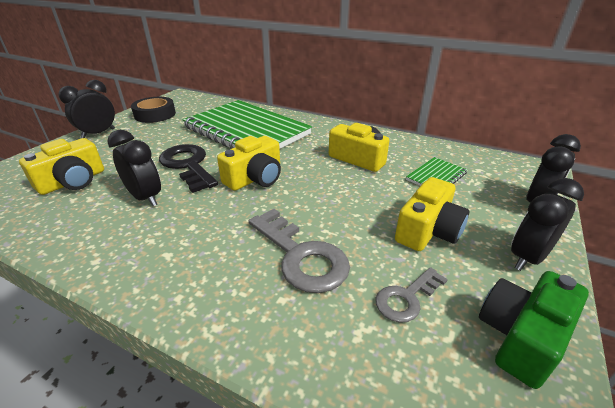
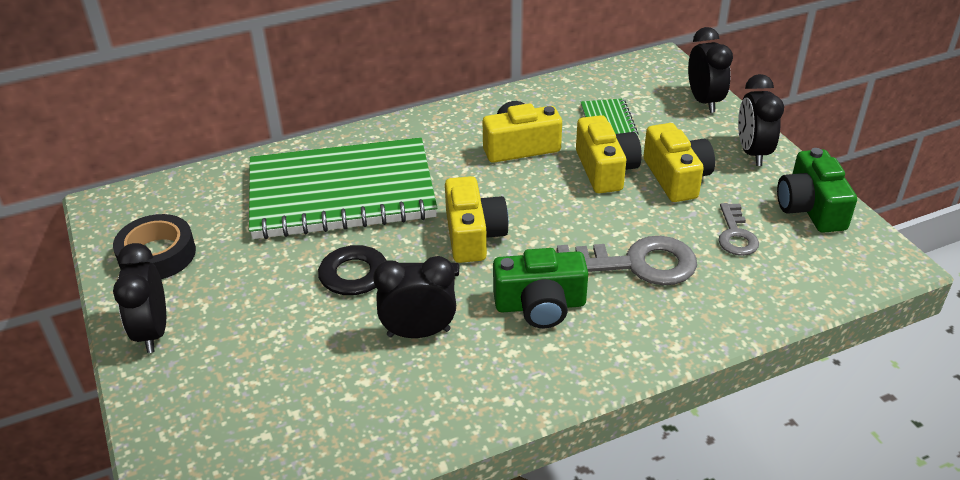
camera: 50 degrees left, 5 degrees up
(73, 181) = (297, 388): yellow camera -> yellow camera (605, 169)
(209, 231) = (540, 305): none -> green camera

